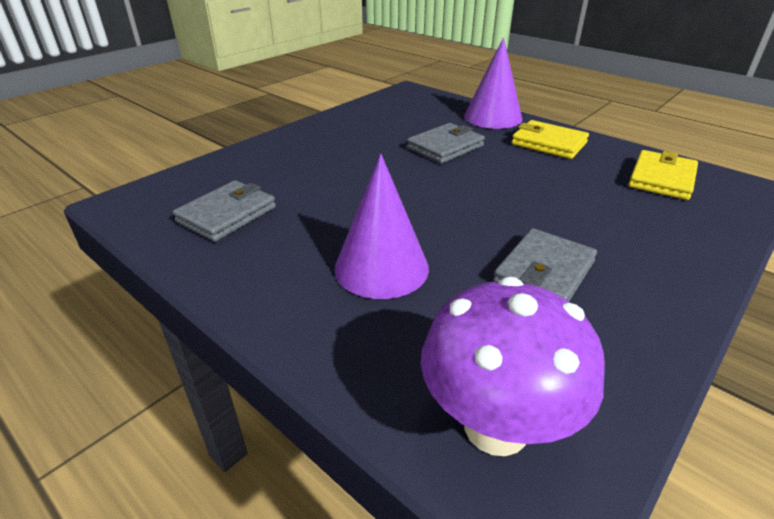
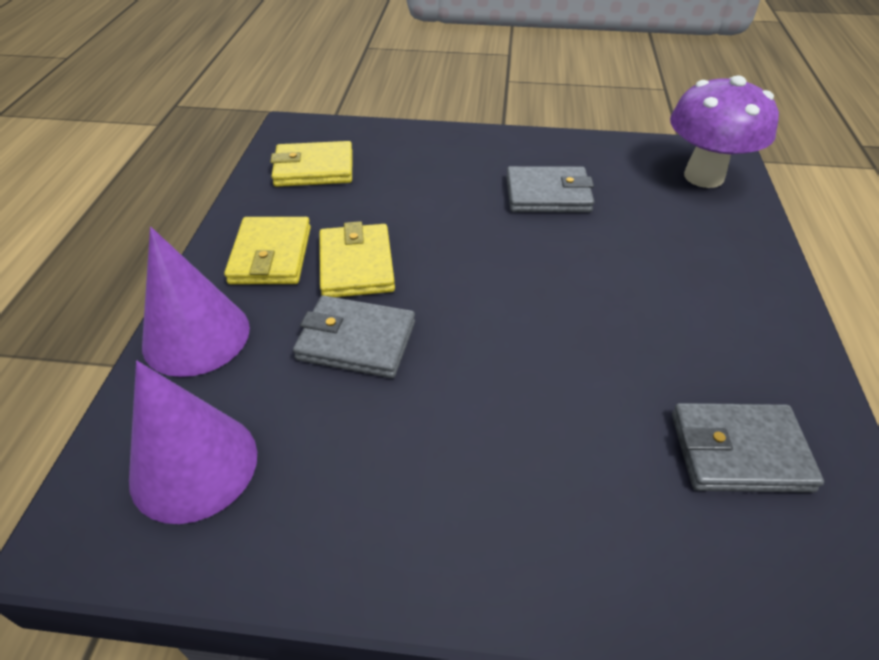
camera: 125 degrees left, 10 degrees up
(381, 267) = (650, 274): purple cone -> purple cone (194, 465)
(514, 163) = (356, 265): none -> yellow wallet

